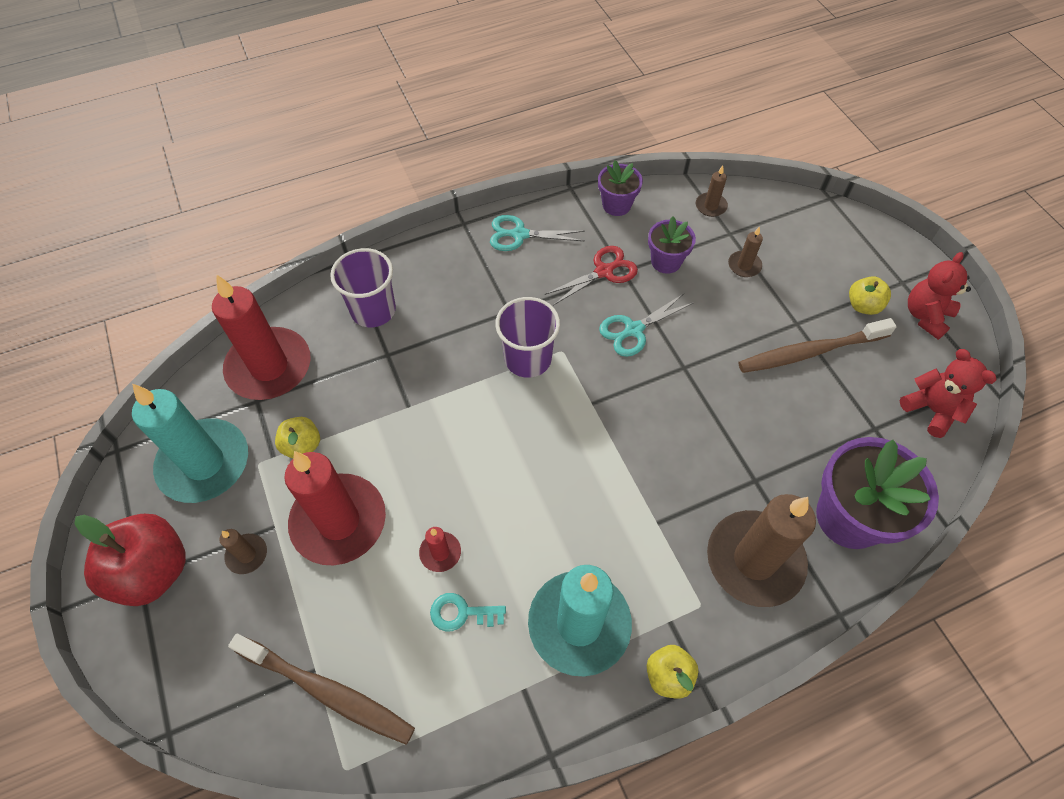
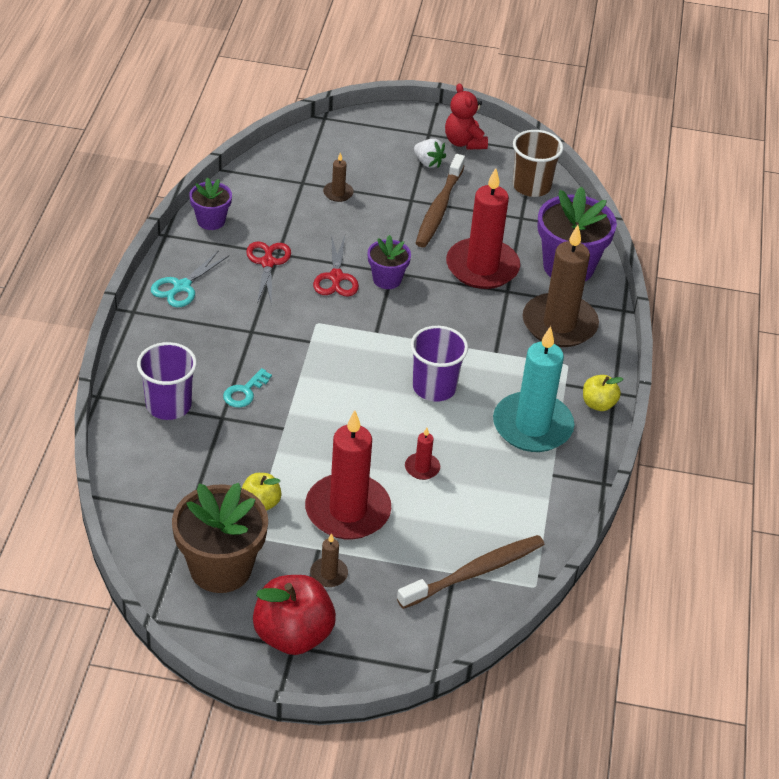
camera: 60 degrees left, 15 degrees down
(204, 463) = (220, 568): turquoise candle -> brown flower pot
(269, 367) = (162, 491): red candle -> red candle (482, 267)
(462, 613) = (476, 478): turquoise key -> turquoise key (244, 392)
(528, 359) = (305, 344): purple cup -> purple cup (434, 387)
(634, 330) = (336, 277): turquoise scissors -> red scissors
(666, 261) = (293, 227): purple flower pot -> purple flower pot (387, 279)
(710, 206) = (267, 176): brown candle -> none
(863, 305) = (428, 162): yellow apple -> white strawberry
(931, 410) = (531, 186): red teddy bear -> brown cup

